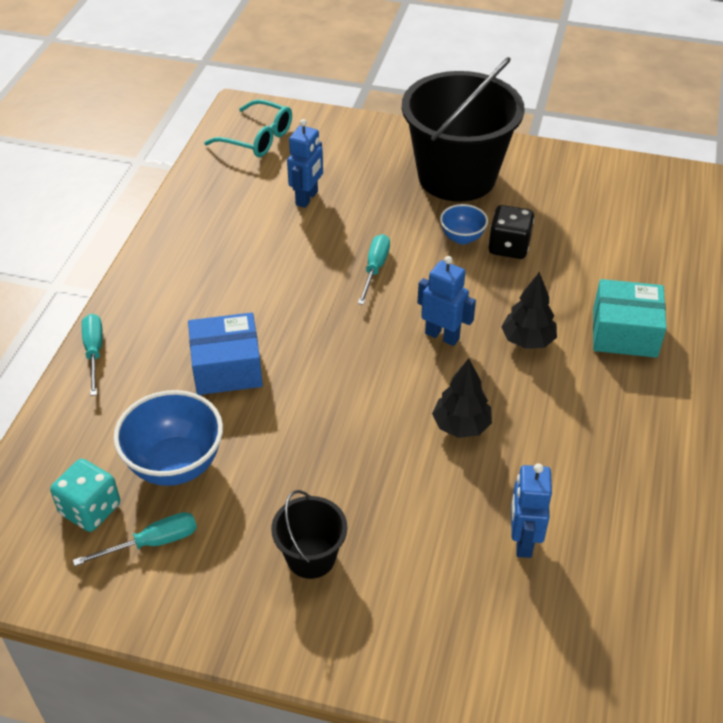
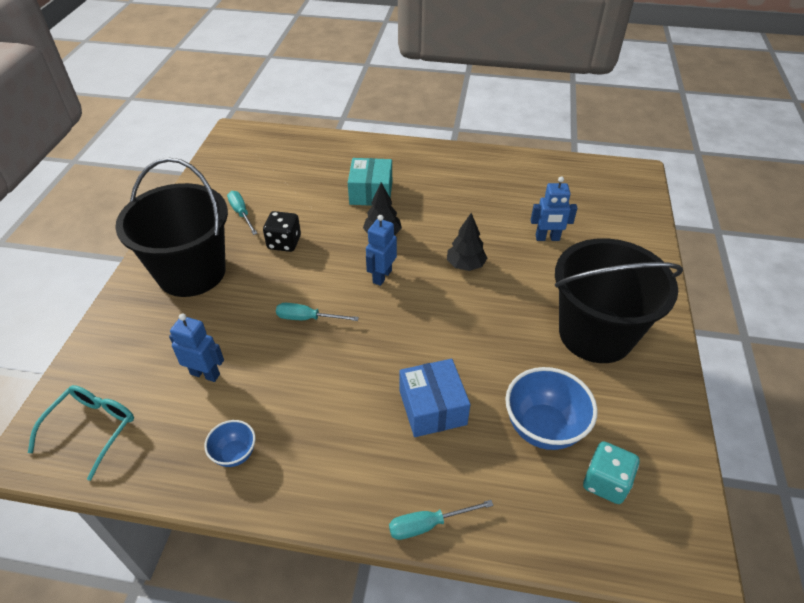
camera: 95 degrees left, 0 degrees up
(152, 543) = (619, 430): turquoise screwdriver -> turquoise screwdriver (241, 213)
(311, 557) = (595, 334): black bucket -> black bucket, size x2.19
(462, 238) = (272, 268): blue bowl -> blue bowl (235, 454)

